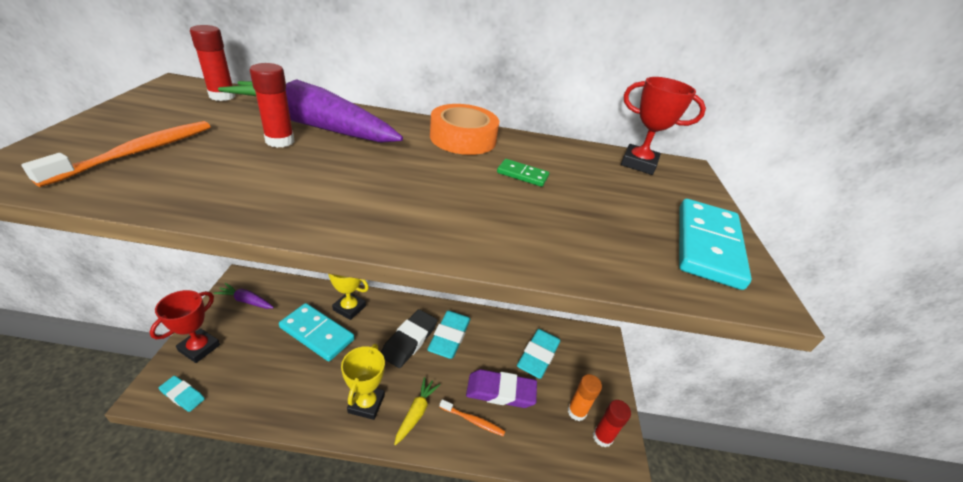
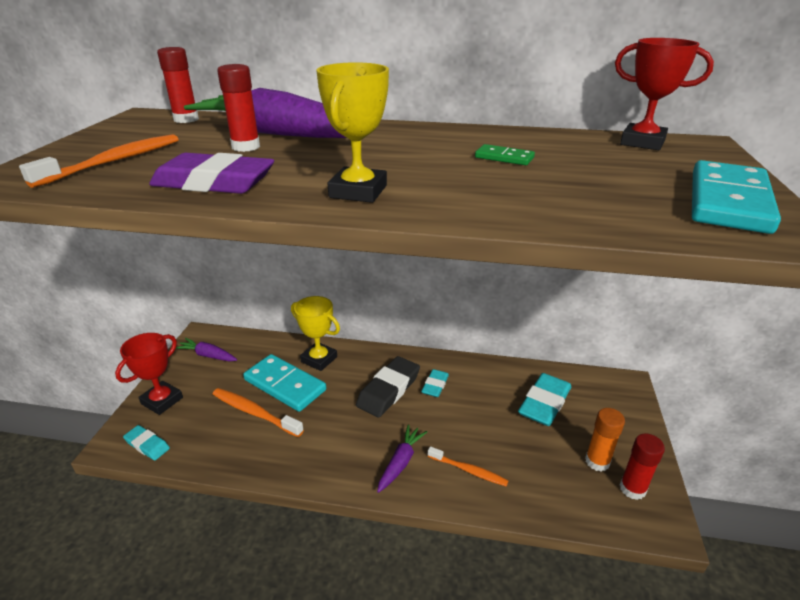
camera: 10 degrees right, 5 degrees down
(287, 362) = (254, 413): none -> orange toothbrush
(366, 404) = (343, 453): yellow trophy -> yellow trophy (358, 191)
(416, 413) = (401, 462): yellow carrot -> purple carrot
(449, 337) = (435, 385): turquoise eraser -> turquoise eraser, size x0.56
(463, 138) = (436, 134): orange tape -> none
(500, 391) = (500, 441): purple eraser -> purple eraser (214, 183)

